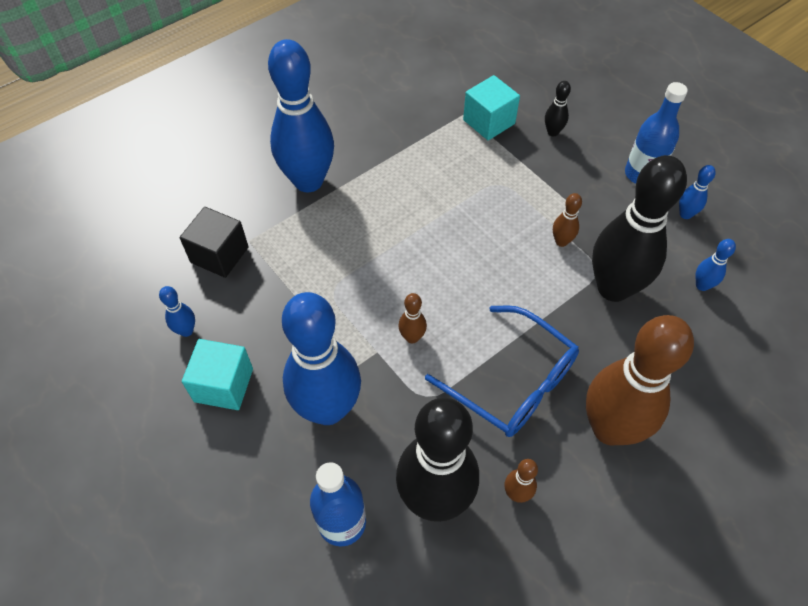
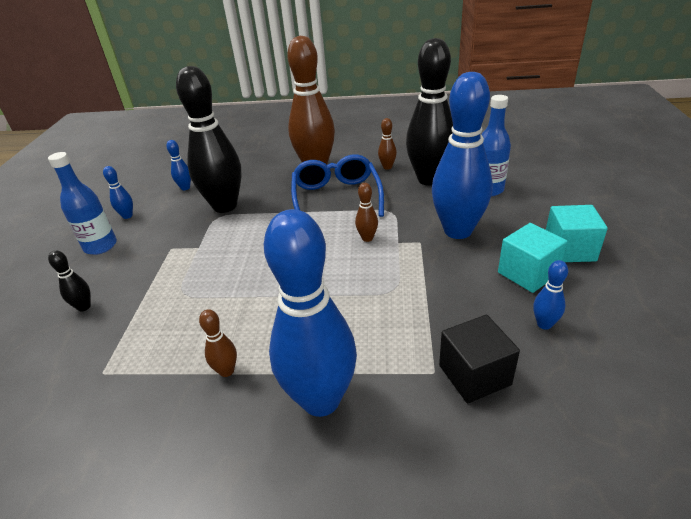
camera: 135 degrees left, 20 degrees down
(489, 122) = (102, 349): turquoise cube -> turquoise cube (569, 250)
(561, 241) = (210, 238): brown bowling pin -> brown bowling pin (226, 371)

